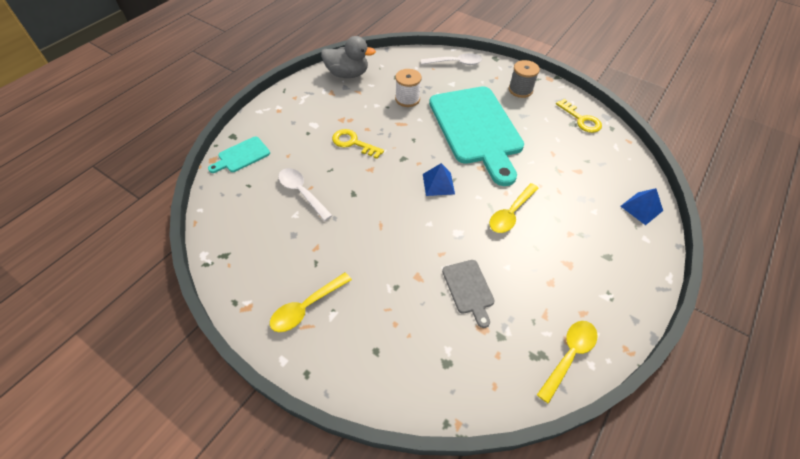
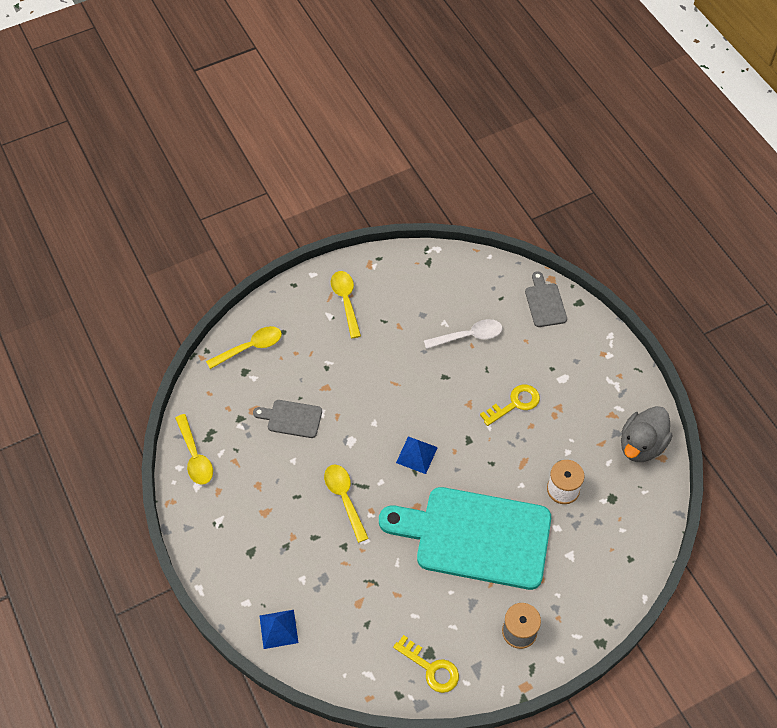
camera: 120 degrees right, 5 degrees up
(241, 156) = (545, 303): turquoise cutting board -> grey cutting board
(414, 375) = (250, 347): none -> yellow spoon
(455, 63) = (611, 583): white spoon -> none
(581, 119) = (431, 668): yellow key -> yellow key turned 135 degrees counterclockwise

